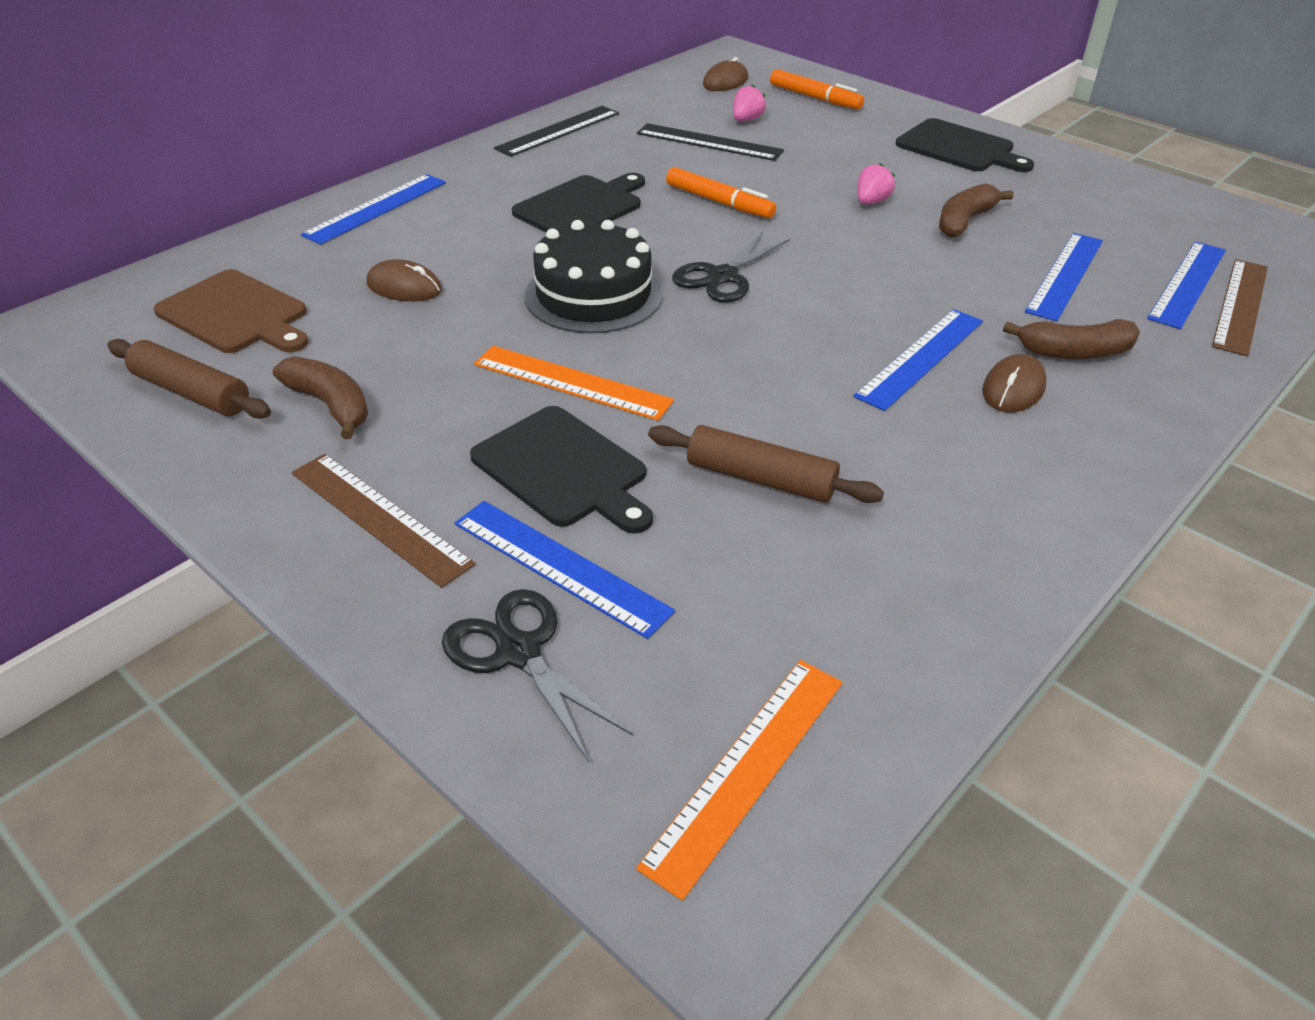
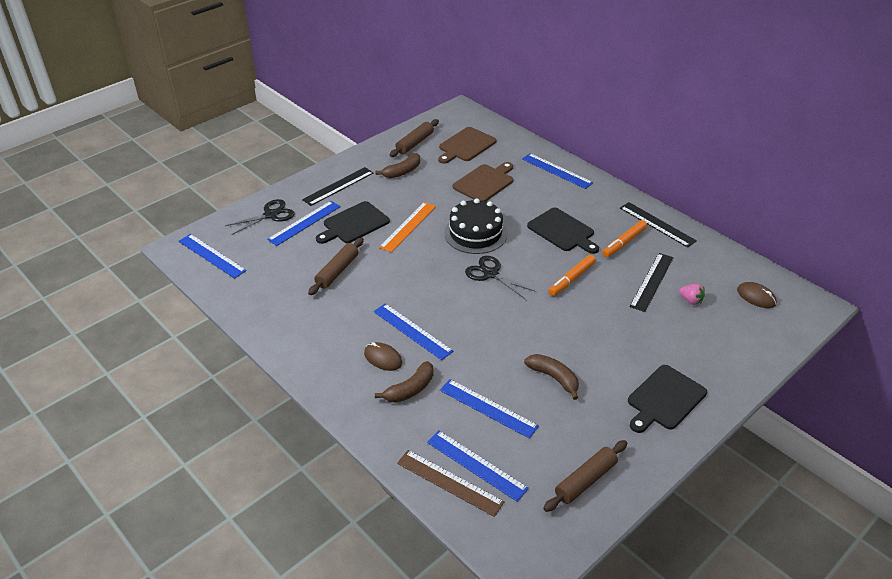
camera: 95 degrees right, 0 degrees up
(380, 517) = (338, 186): brown ruler -> black ruler
(404, 287) = (485, 182): brown mouse -> brown cutting board
(746, 769) = (212, 255): orange ruler -> blue ruler
(815, 98) = (738, 338): orange marker -> orange marker (624, 242)
(871, 202) = (577, 341): pink strawberry -> none
(1074, 352) = (410, 389): brown banana -> brown banana turned 135 degrees counterclockwise
(1145, 203) = (585, 480): none -> brown rolling pin

